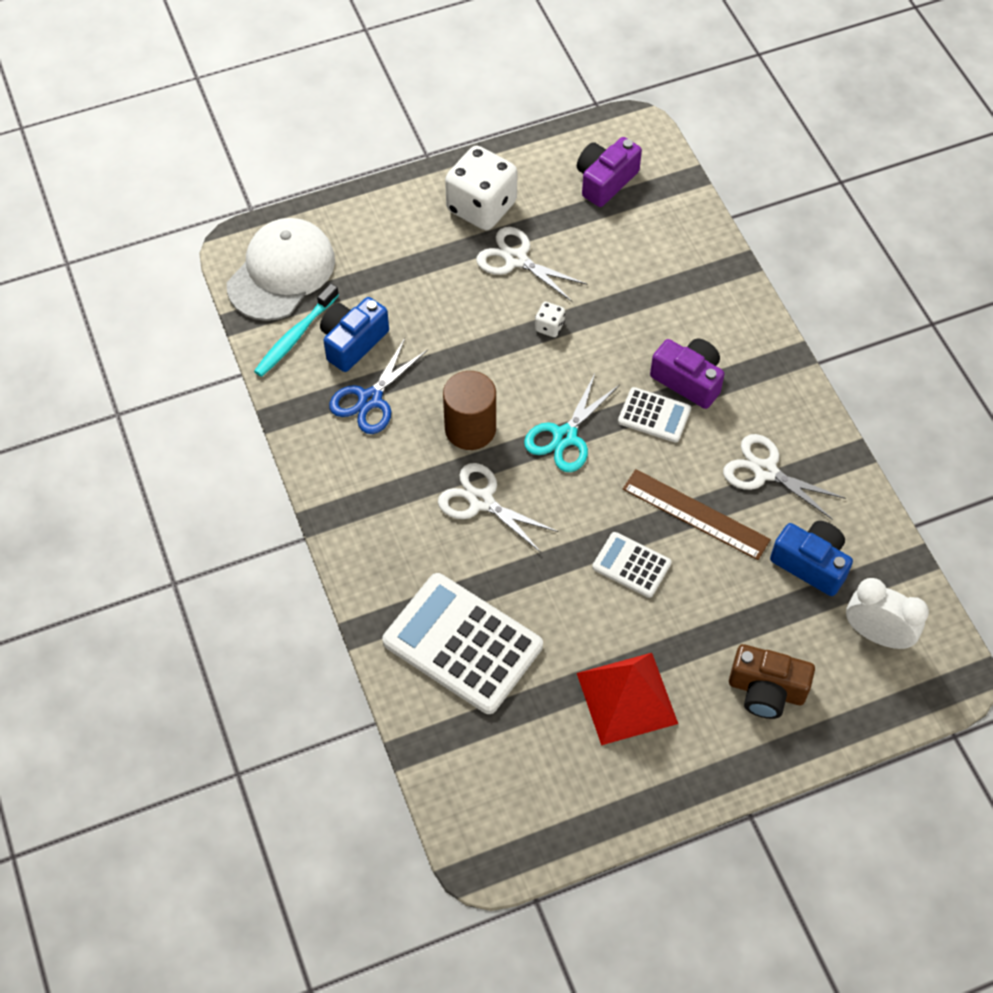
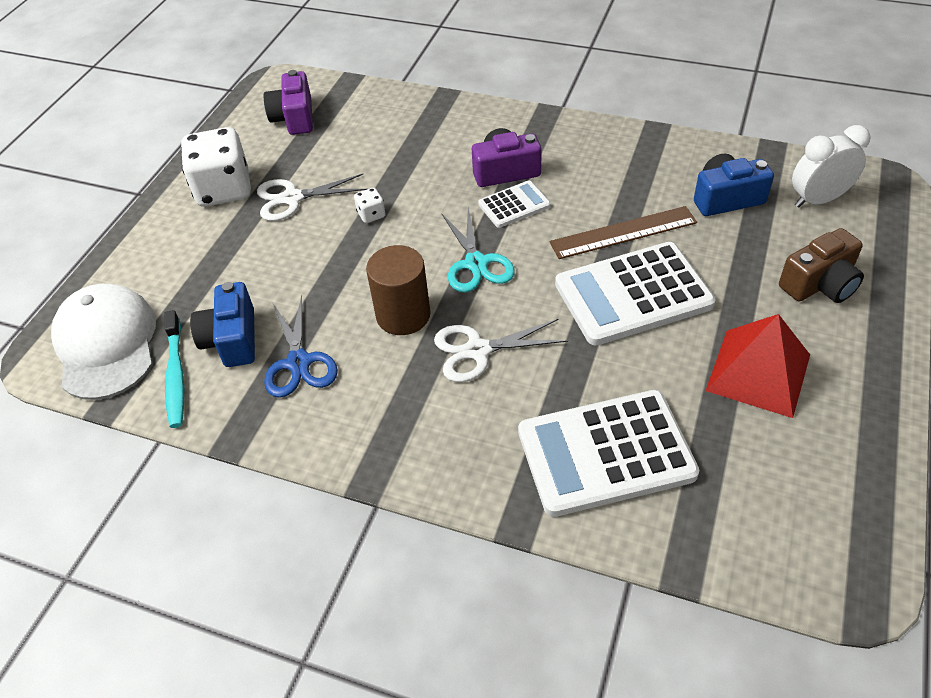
camera: 45 degrees left, 10 degrees down
(631, 565) = (633, 294): white calculator -> white calculator, size x1.97
(765, 471) = (624, 177): white scissors -> none

